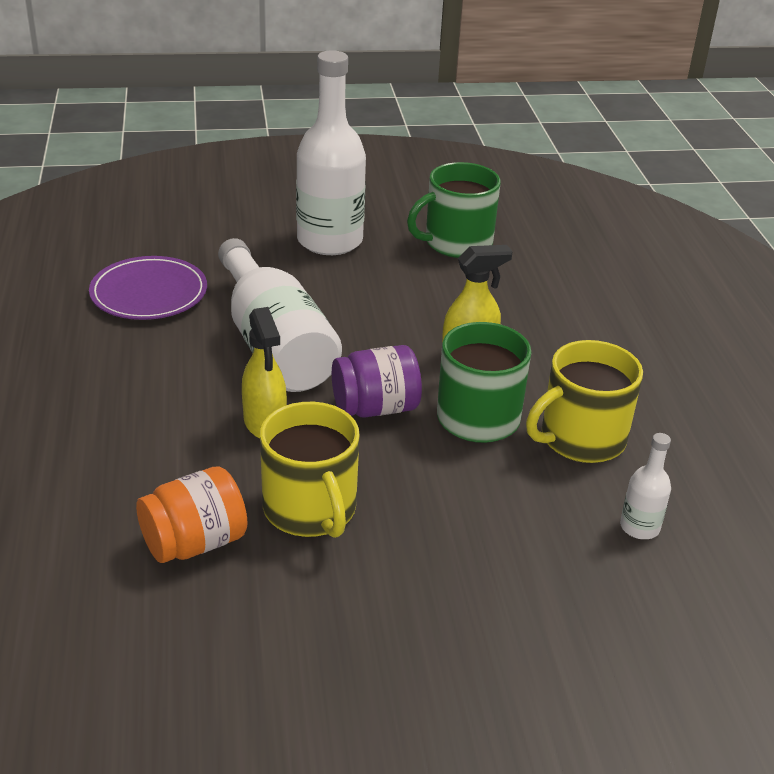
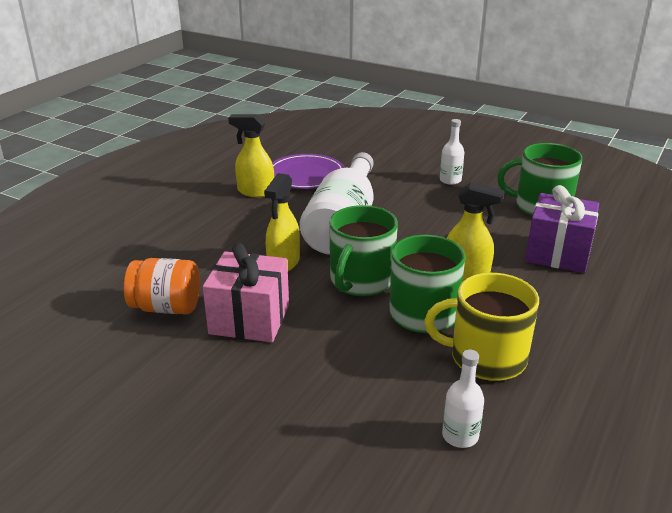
camera: 40 degrees right, 5 degrees down
(111, 341) = (255, 192): none -> yellow spray bottle
(310, 509) = (249, 319): yellow mug -> pink gift
(329, 241) = (450, 180): white bottle -> white bottle, size x0.44
(375, 408) = (361, 281): purple jar -> green mug
(527, 294) = (557, 253): none -> purple gift

